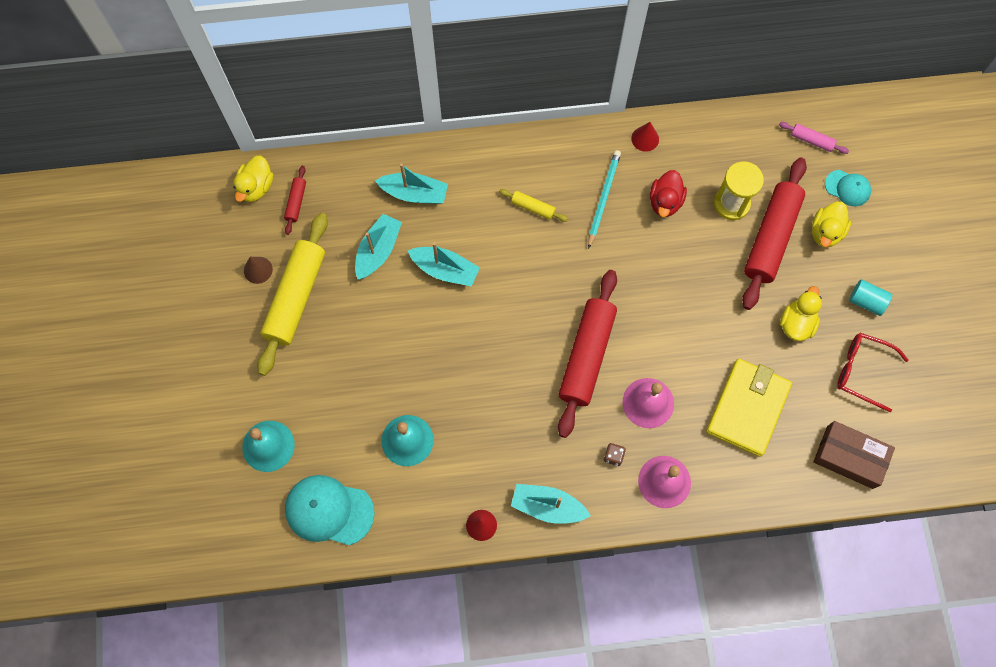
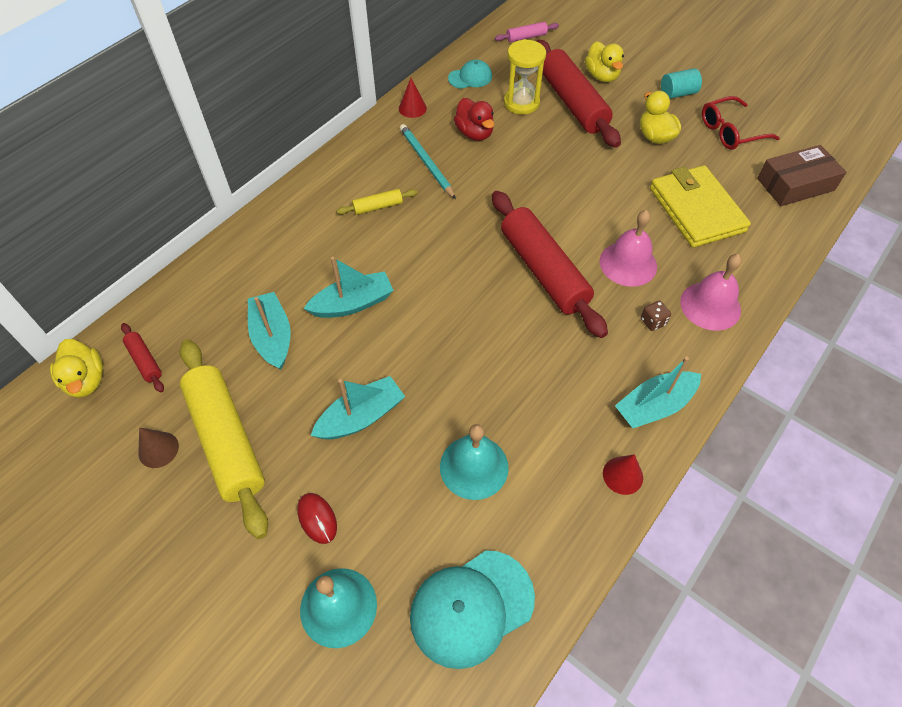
camera: 45 degrees left, 15 degrees down
(300, 389) = (317, 519): none -> red mouse
(414, 193) = (261, 270): turquoise boat -> turquoise boat (361, 417)
(847, 188) = (582, 46): turquoise cap -> turquoise cap (470, 77)

